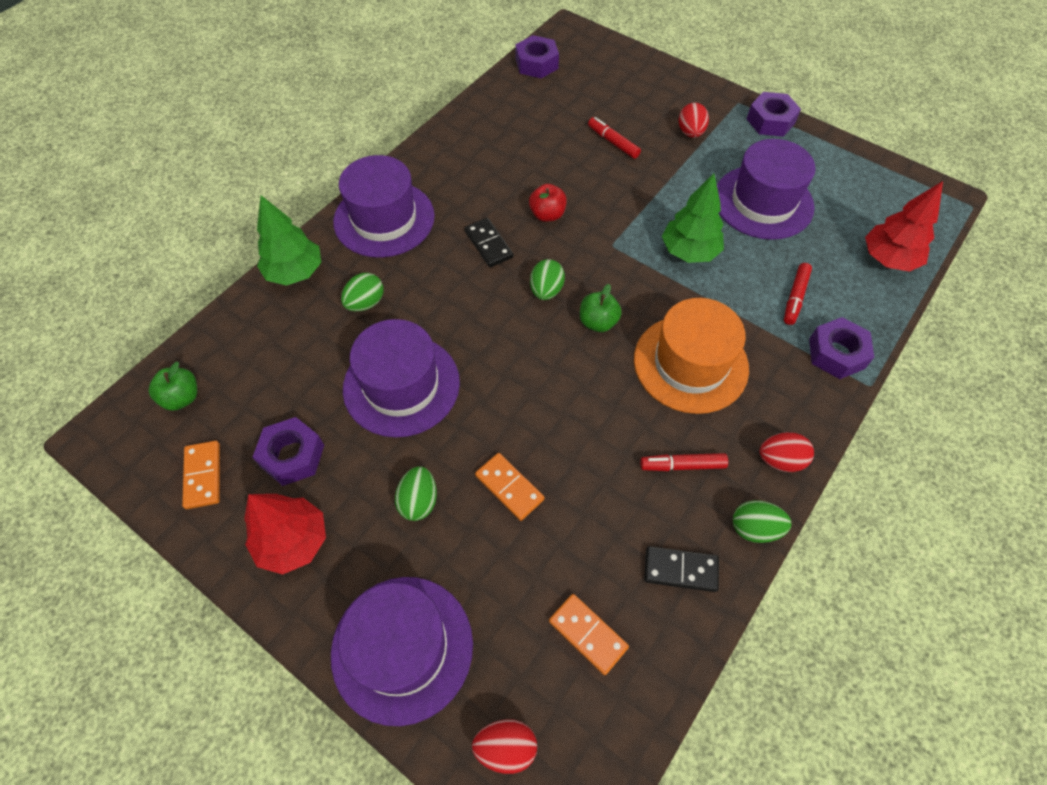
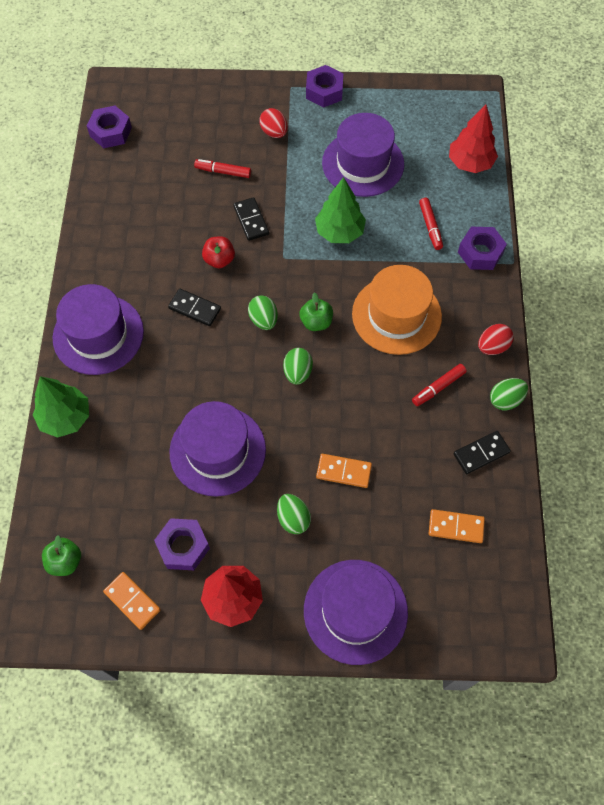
camera: 35 degrees left, 5 degrees up
(365, 303) = (141, 408): green egg -> green egg (297, 372)
(506, 747) = (456, 620): red egg -> none
(606, 196) = (251, 220): none -> black domino

